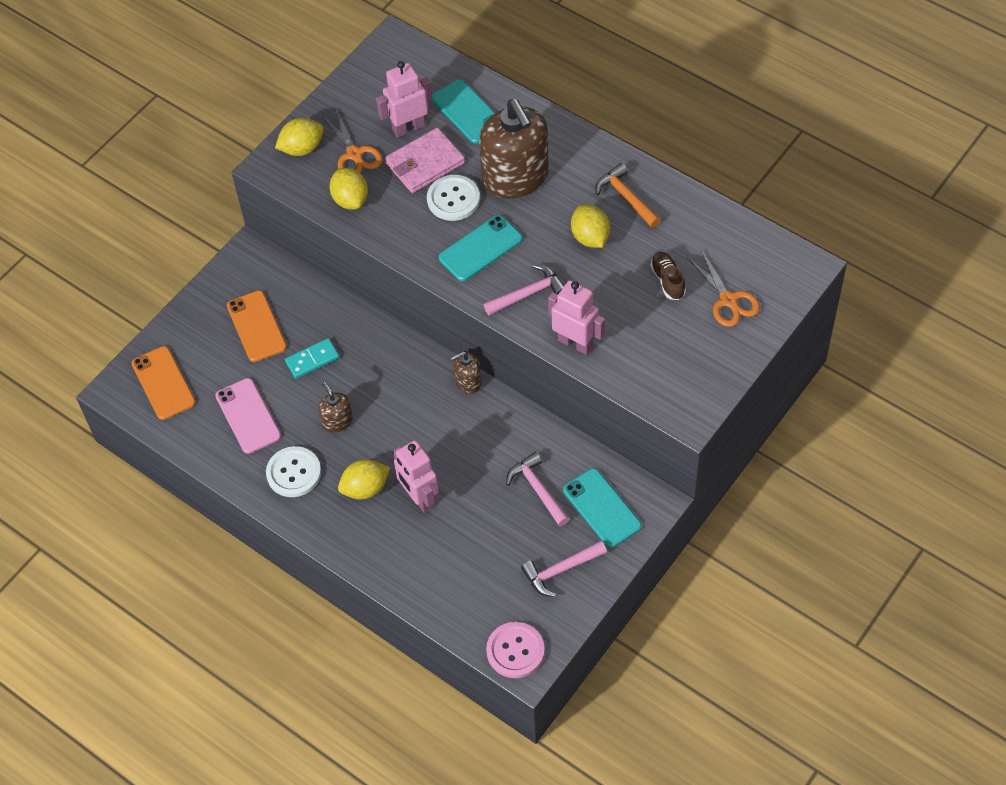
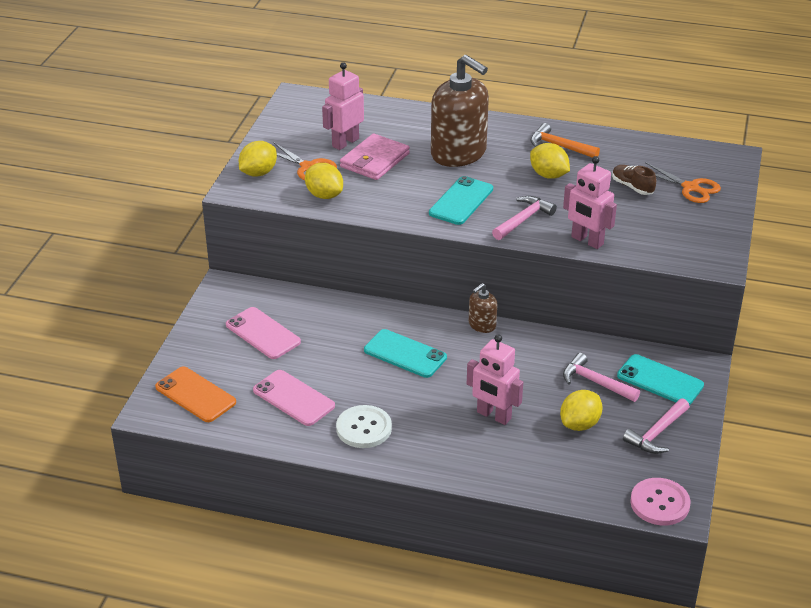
camera: 25 degrees left, 20 degrees down
(256, 326) = (263, 333): orange phone -> pink phone
(312, 360) = (330, 344): turquoise domino -> none
(337, 421) = (381, 381): brown soap dispenser -> none
(365, 488) = (439, 422): yellow lemon -> yellow lemon (580, 424)
(453, 199) = (415, 176): white button -> none
(467, 112) = (389, 124): turquoise phone -> turquoise phone (405, 354)
(575, 343) = (587, 241): pink robot -> pink robot turned 150 degrees counterclockwise

